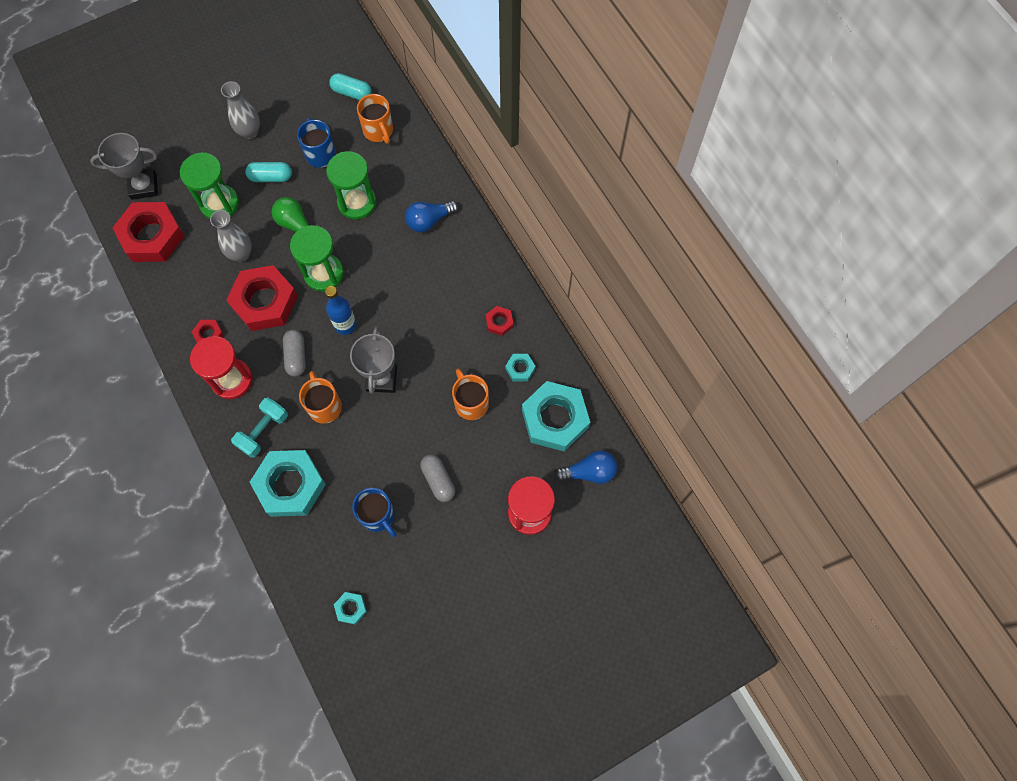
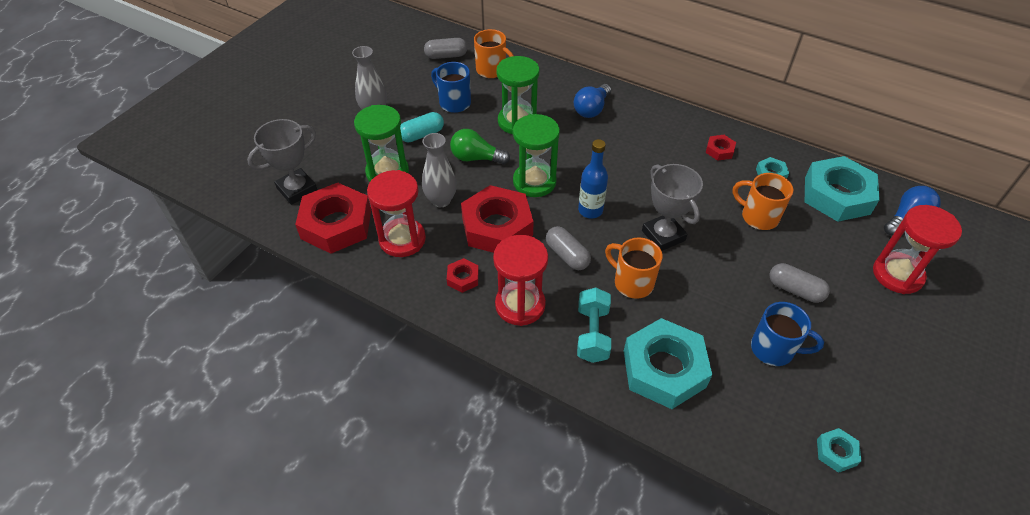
camera: 30 degrees left, 20 degrees down
(189, 276) = (402, 239): none -> red hourglass
(352, 93) = (446, 56): turquoise capsule -> grey capsule

